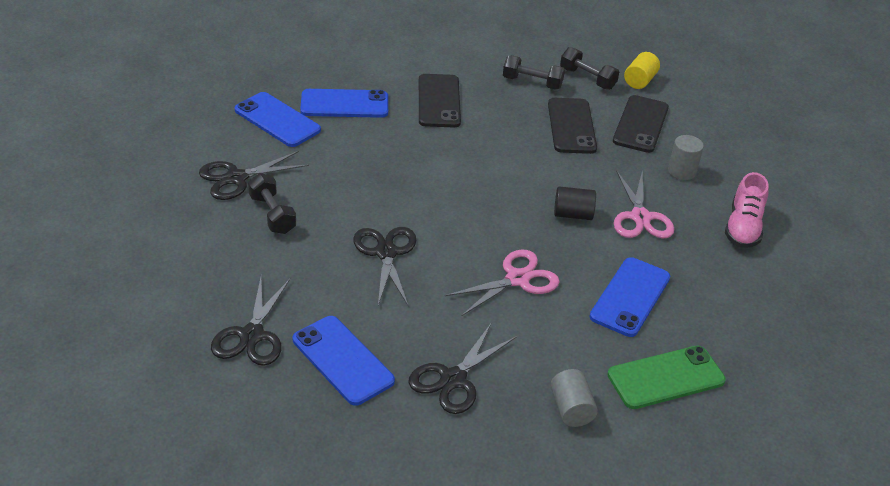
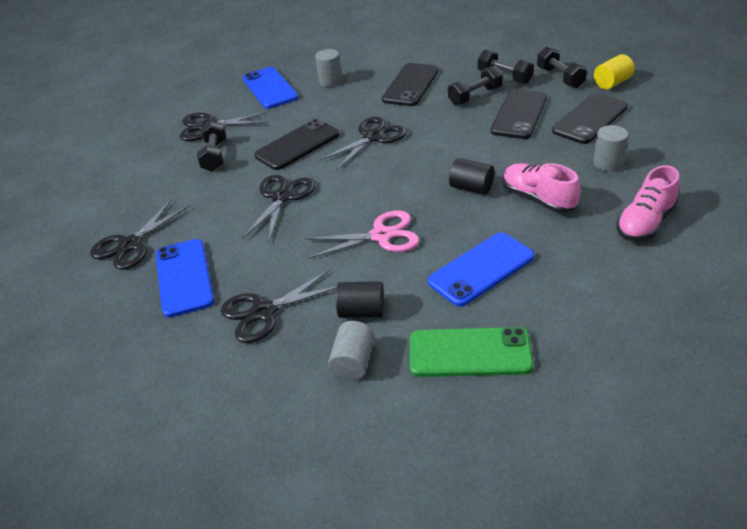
camera: 30 degrees right, 0 degrees up
(344, 104) = (330, 81): blue phone -> grey cylinder
(360, 189) = (297, 145): none -> black phone
(438, 169) = (373, 137): none -> black scissors
(515, 108) = (475, 96): none -> black dumbbell
(547, 359) = (362, 311): none -> black cylinder
(640, 217) = (538, 199): pink scissors -> pink shoe

